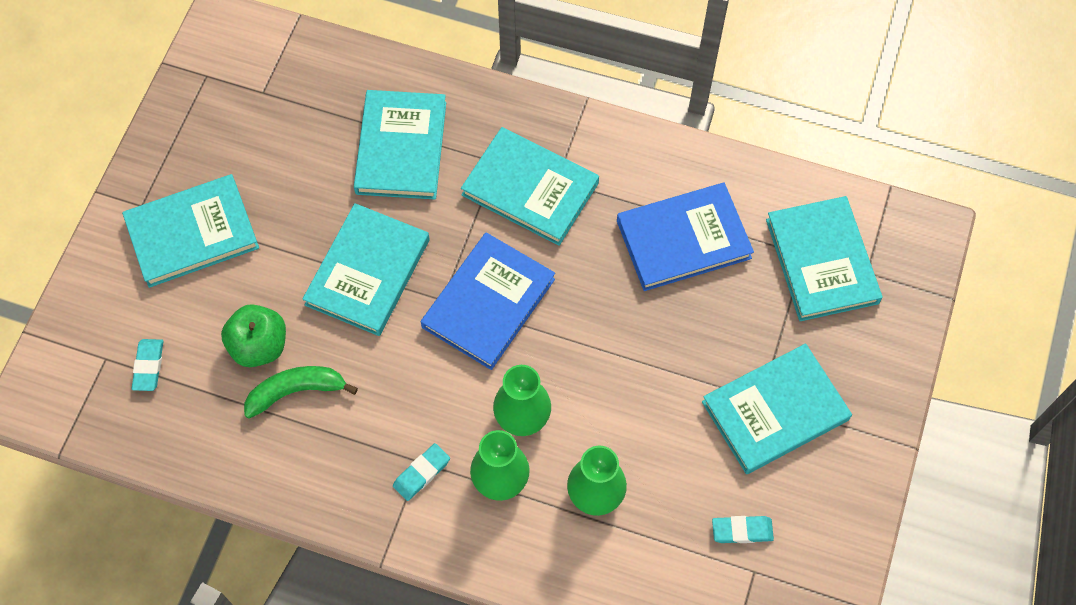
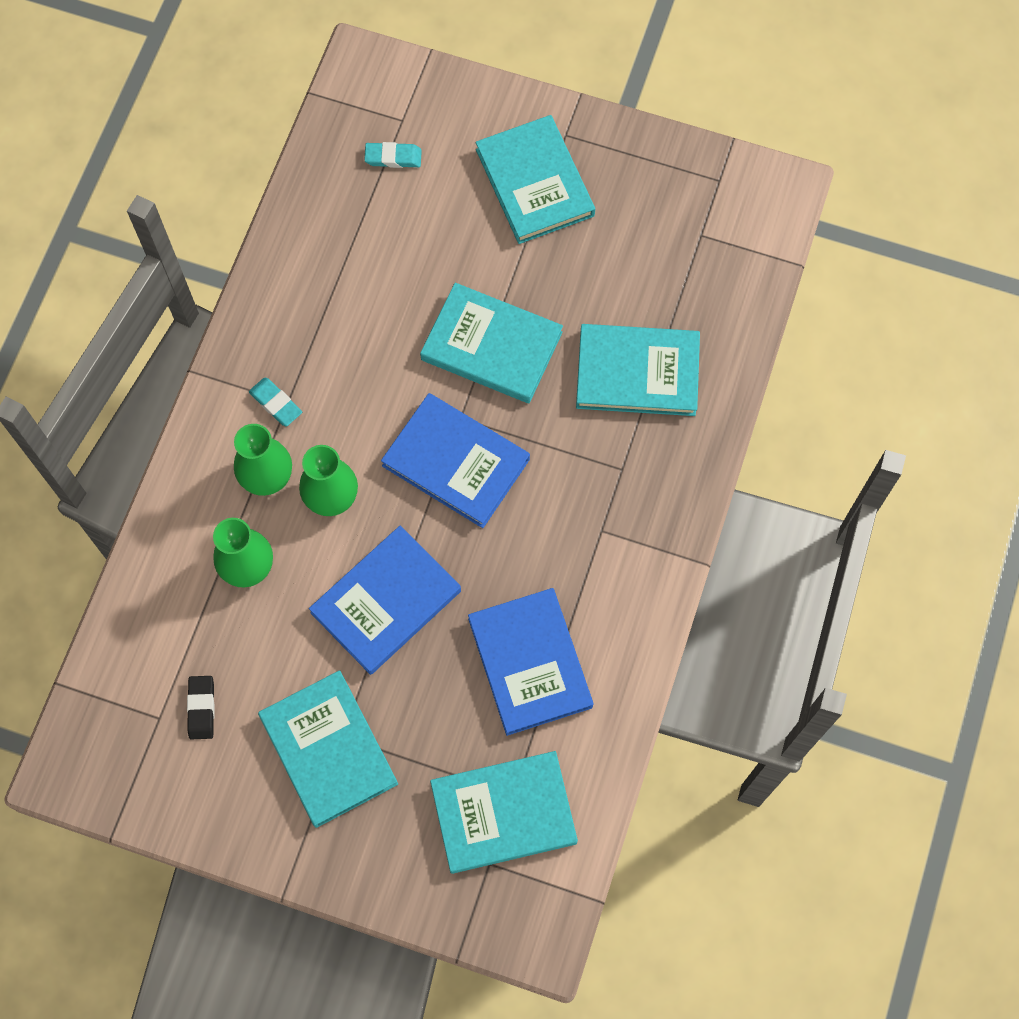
camera: 90 degrees right, 5 degrees up
(259, 346) = (412, 251): green apple -> none
(296, 391) = (364, 287): green banana -> none
(530, 189) = (589, 503): turquoise book -> none
(629, 363) = (386, 601): none -> blue book
(742, 531) = (201, 708): turquoise eraser -> black eraser

